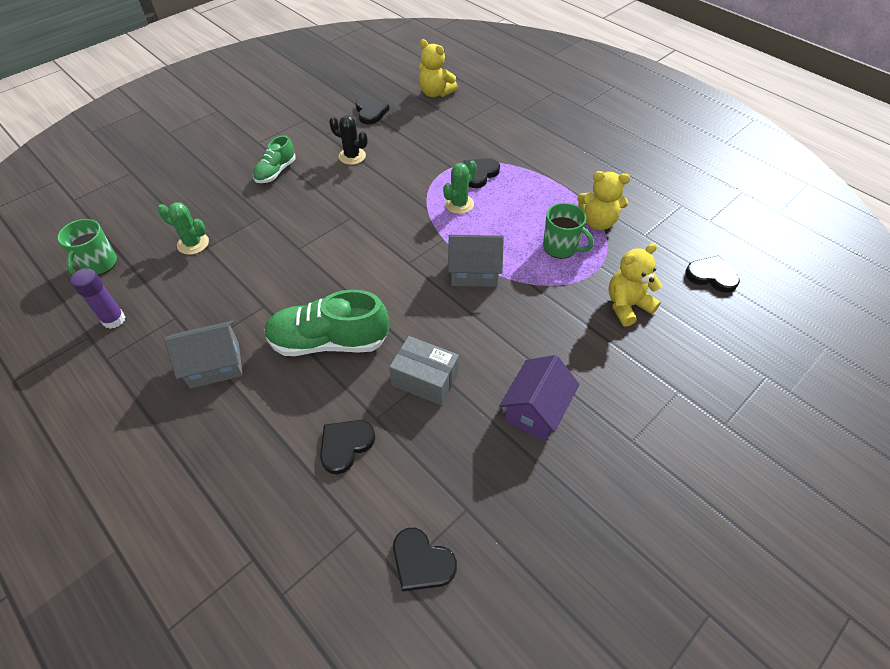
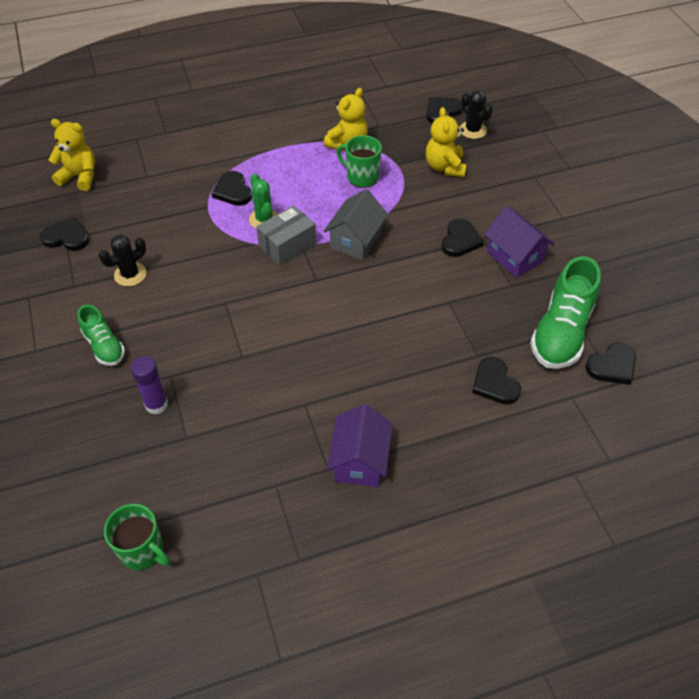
camera: 65 degrees left, 0 degrees up
(114, 320) = (245, 544): purple glue stick -> purple glue stick (156, 404)
(193, 243) = (171, 448): green cactus -> none
(215, 365) = (360, 461): grey house -> purple house
(329, 341) = (378, 364): green shoe -> green shoe (561, 332)
(425, 379) = (454, 311): grey box -> grey box (287, 245)
(435, 93) = (80, 177): yellow teddy bear -> yellow teddy bear turned 135 degrees counterclockwise
(527, 353) = (460, 240): none -> black heart
(560, 247) = (361, 177): green mug -> green mug turned 120 degrees counterclockwise
(706, 311) = (473, 130): none -> black cactus

